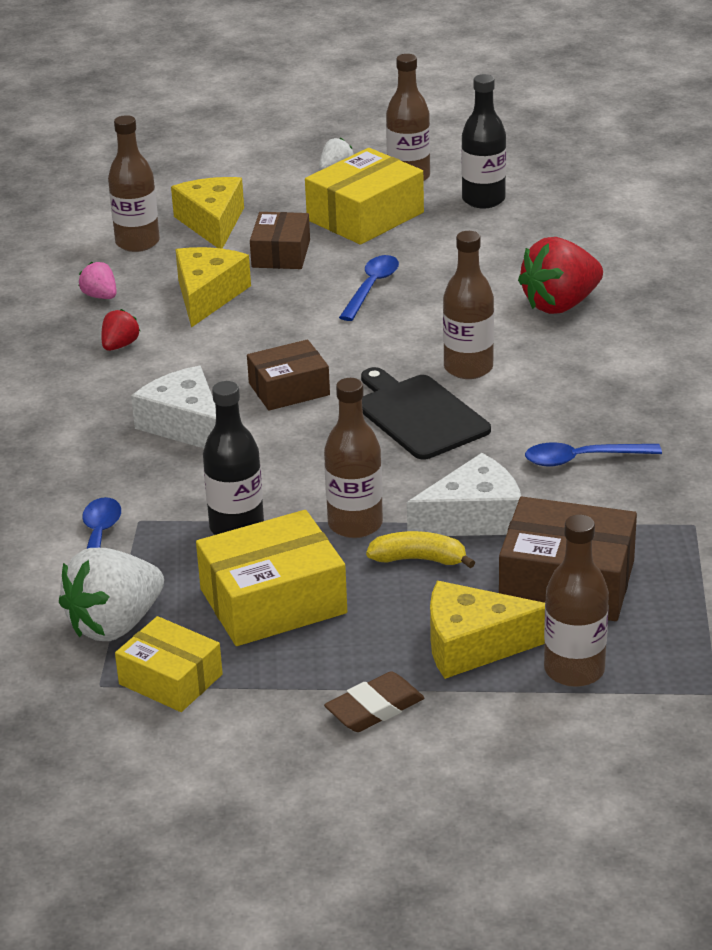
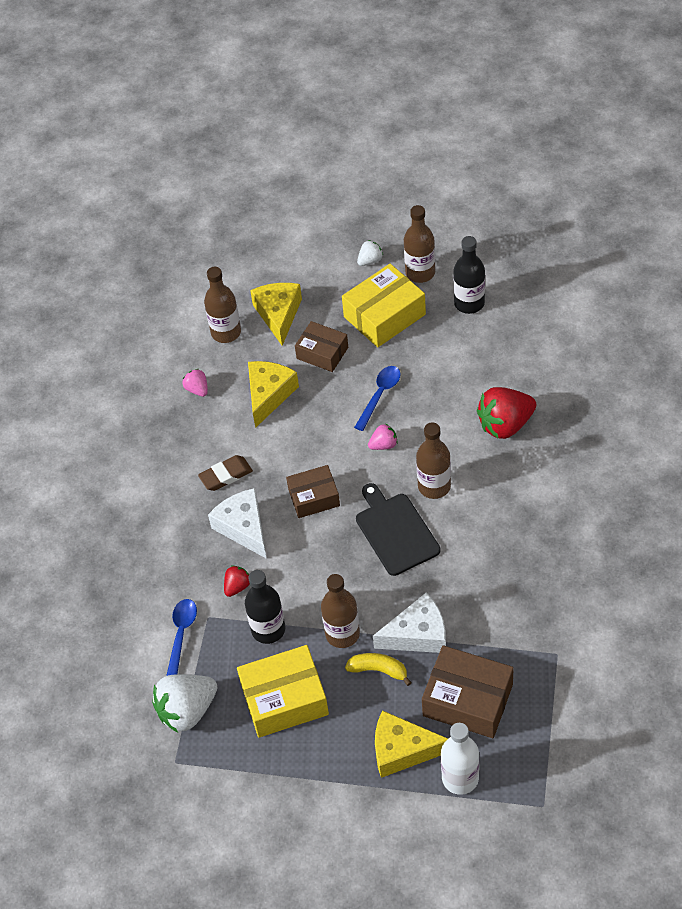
camera: 10 degrees right, 20 degrees up
(120, 345) = (207, 443): red strawberry -> red strawberry (237, 586)
(170, 679) = (217, 762): yellow box -> none
(281, 254) = (322, 353): brown box -> brown box turned 75 degrees counterclockwise
(374, 708) = (336, 798): brown eraser -> brown eraser (225, 475)
(385, 333) = (383, 445): none -> pink strawberry
(574, 670) = (460, 778): brown bottle -> white bottle
(582, 459) = (495, 585): blue spoon -> none

